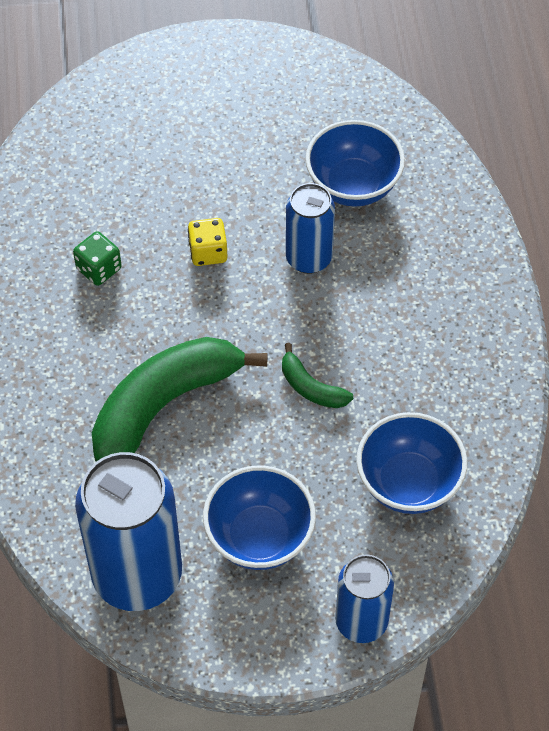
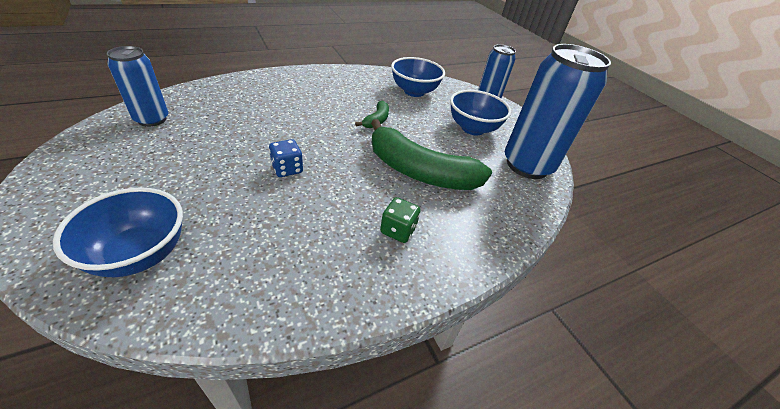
camera: 115 degrees left, 15 degrees down
(99, 269) = (317, 225): green dice -> green dice (398, 230)
(208, 252) = (287, 169): yellow dice -> blue dice
(308, 258) = (283, 127): blue can -> blue can (152, 119)
(353, 186) = (219, 115): blue bowl -> blue bowl (140, 254)

